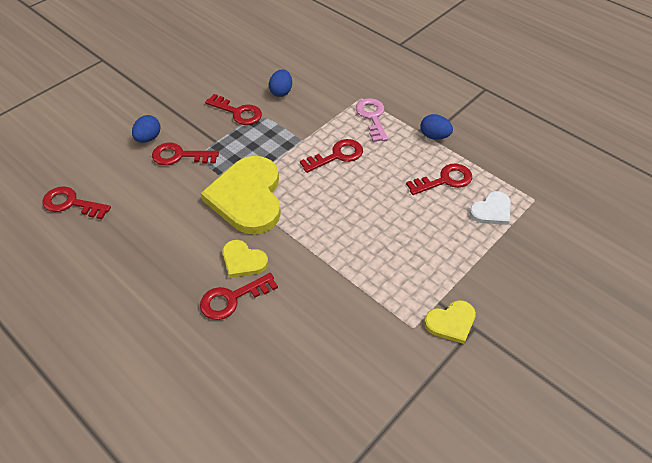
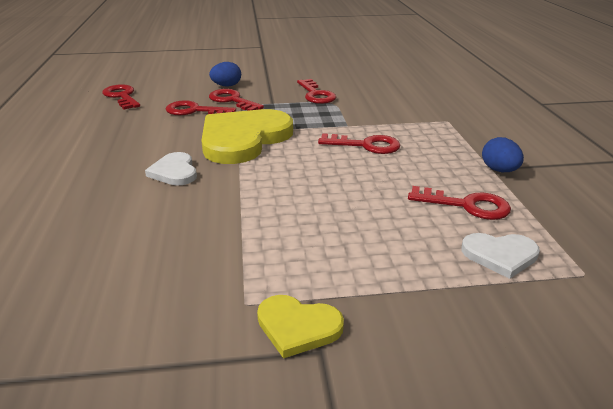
camera: 40 degrees right, 20 degrees down
(232, 298) = (125, 189): red key -> red key (195, 111)
(243, 260) = (174, 172): yellow heart -> white heart
(281, 92) = (372, 96): blue egg -> none
(372, 117) = (441, 135): pink key -> none

